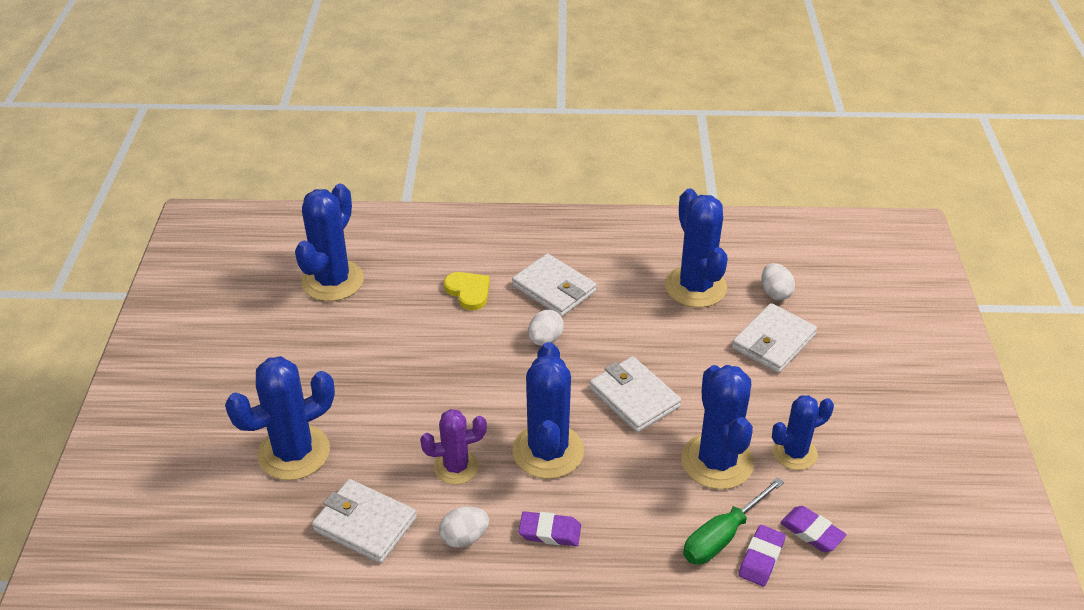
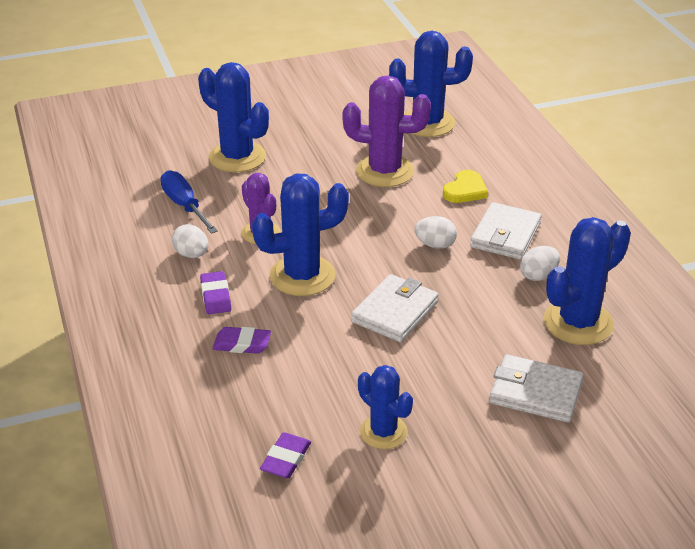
camera: 70 degrees right, 5 degrees down
(365, 524) = (184, 206): white wallet -> blue screwdriver
(401, 338) = (384, 171): none -> purple cactus
(717, 461) = (344, 379): blue cactus -> none
(722, 536) = (254, 398): green screwdriver -> none
(761, 558) = (239, 428): purple eraser -> purple eraser (242, 344)
(775, 293) = (614, 382): white egg -> white egg (538, 276)

